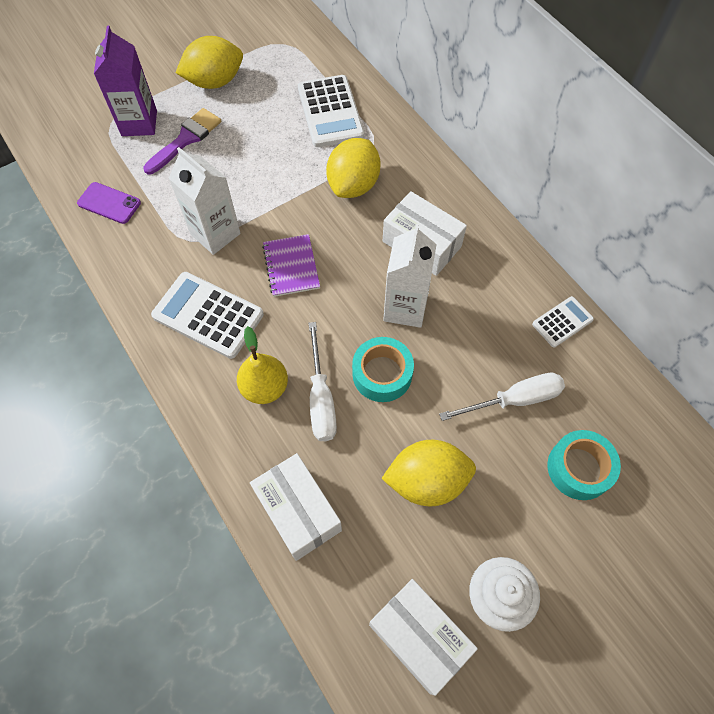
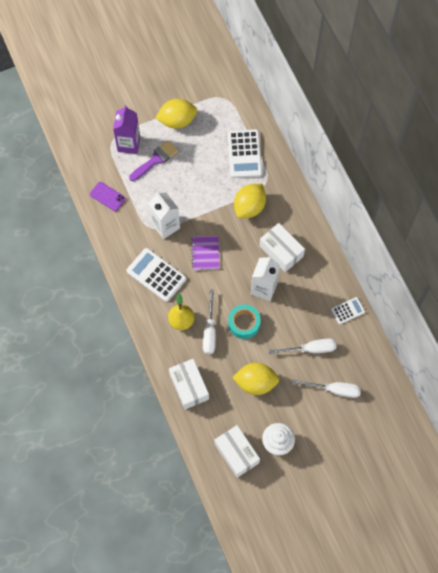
camera: 10 degrees right, 5 degrees up
(579, 468) = (334, 389): turquoise tape -> white screwdriver

